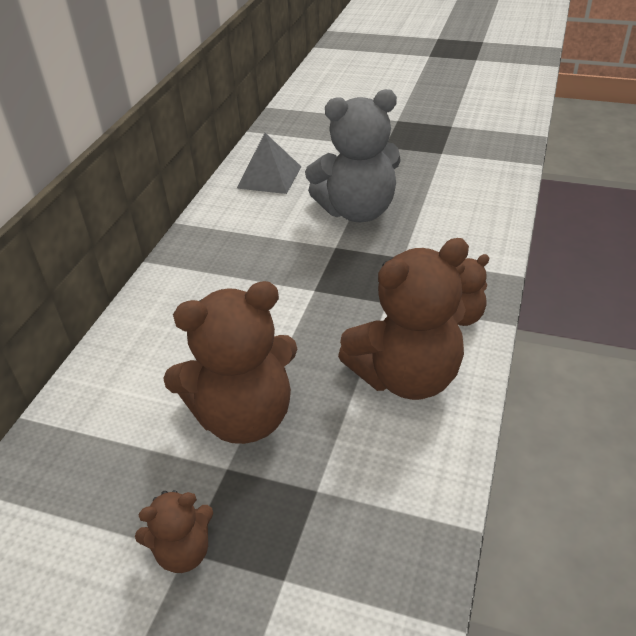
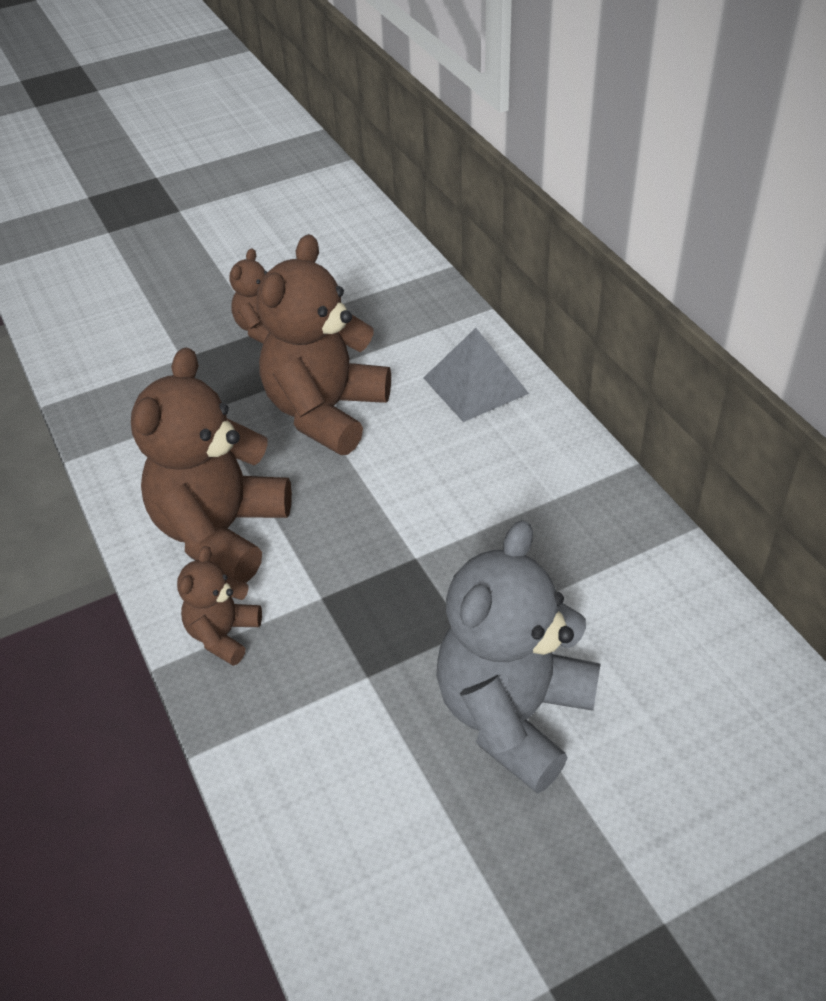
camera: 135 degrees right, 5 degrees up
(269, 177) = (719, 687): grey pyramid -> grey pyramid (475, 385)

